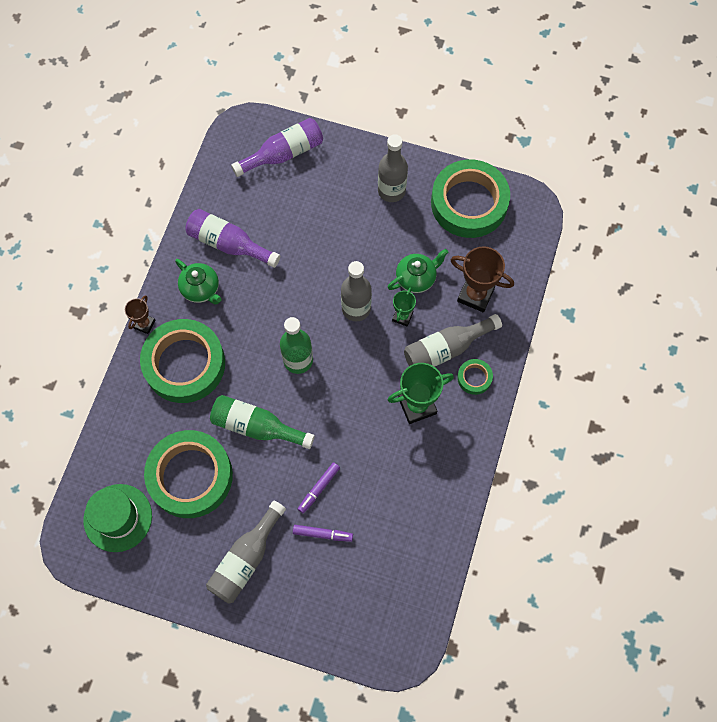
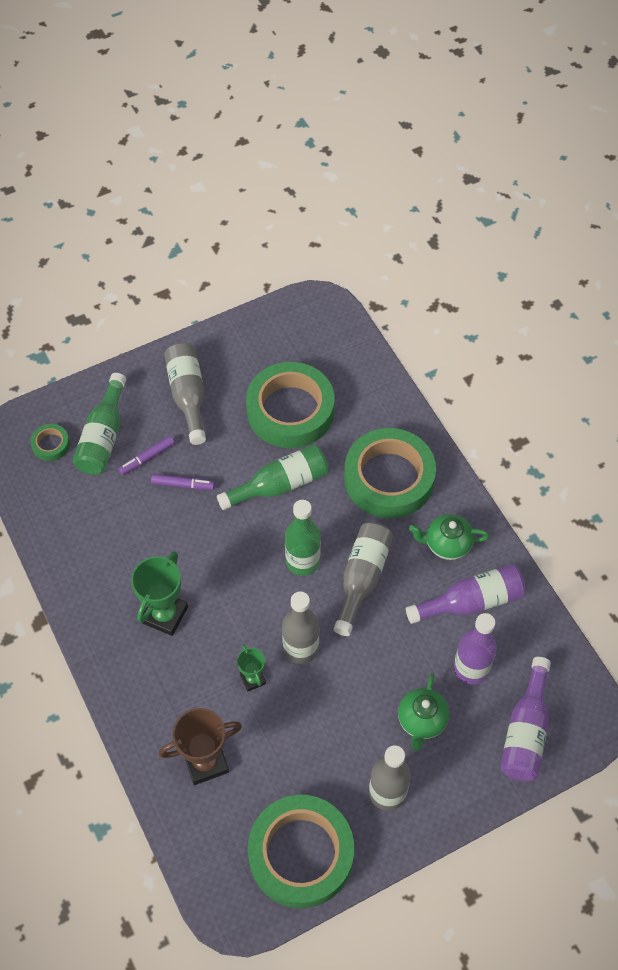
camera: 135 degrees right, 10 degrees down
(118, 518) = (310, 344): green hat -> none
(144, 324) = (456, 478): brown trophy -> none
(273, 209) = (471, 669): none -> purple bottle
(318, 488) = (183, 485): purple marker -> purple marker turned 105 degrees clockwise
(336, 583) = (103, 436): none -> green bottle
(416, 278) = (275, 726): green teapot -> green teapot (421, 720)
(446, 349) = (185, 686): grey bottle -> grey bottle (362, 579)
(474, 378) = (136, 683): green tape -> green tape (51, 444)

